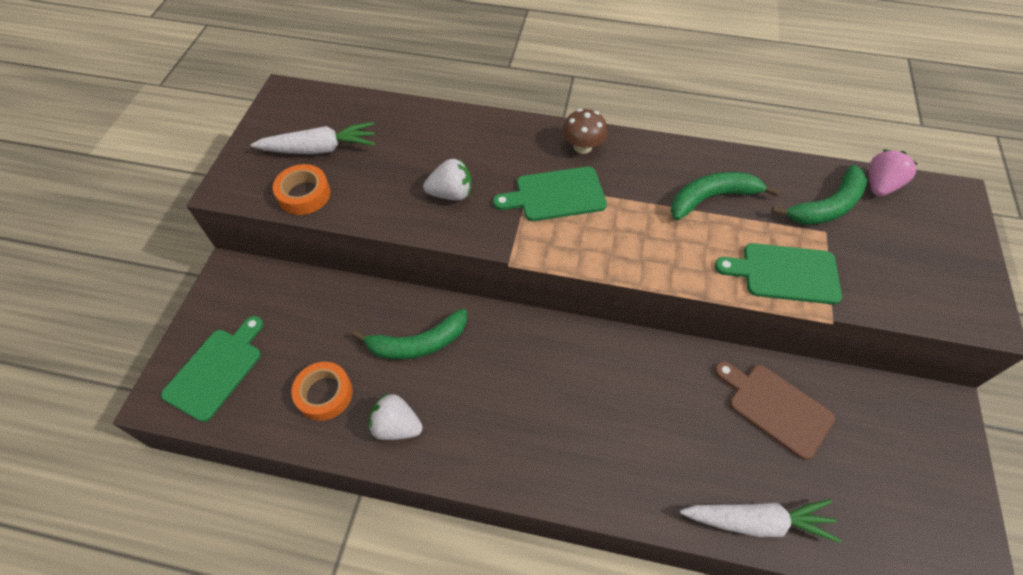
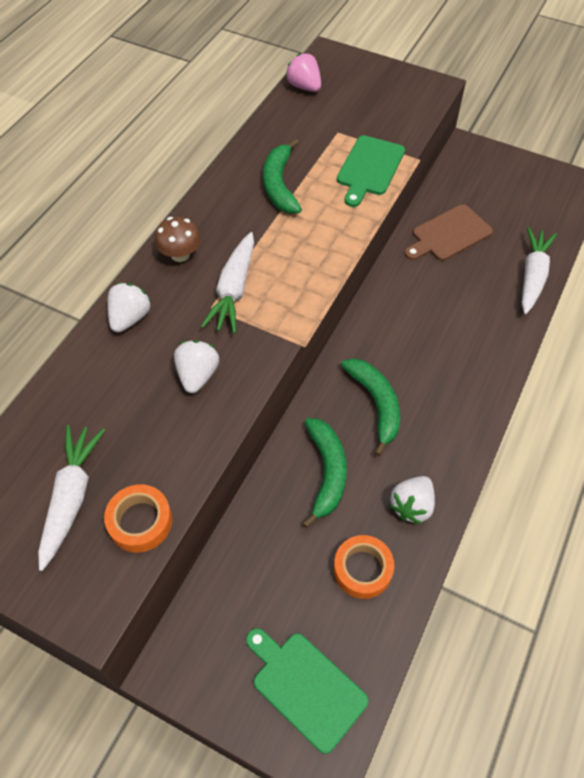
camera: 75 degrees left, 0 degrees up
(498, 133) = (130, 318): none -> white strawberry
(555, 195) = (233, 290): green cutting board -> white carrot
(826, 206) = (314, 122): green banana -> green banana (376, 404)

